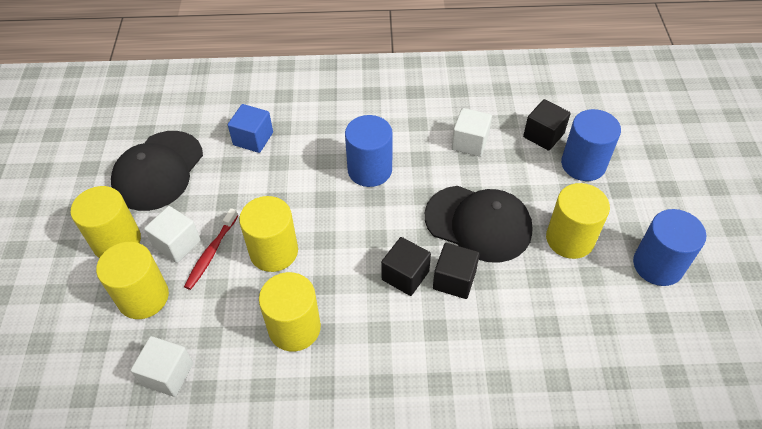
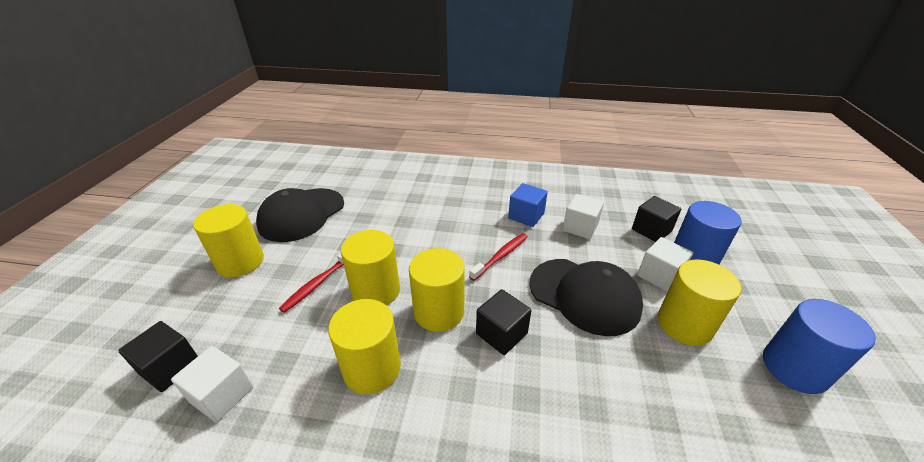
camera: 10 degrees right, 15 degrees down
(143, 297) = (238, 312): yellow cylinder -> yellow cylinder (439, 311)
(177, 244) = (291, 271): white cube -> white cube (659, 276)
(253, 139) = (389, 202): blue cube -> blue cube (526, 216)
(369, 170) = (483, 236): blue cylinder -> none
(391, 191) = (501, 256): none -> red toothbrush
(454, 280) = (554, 346): black cube -> black cube (170, 367)

